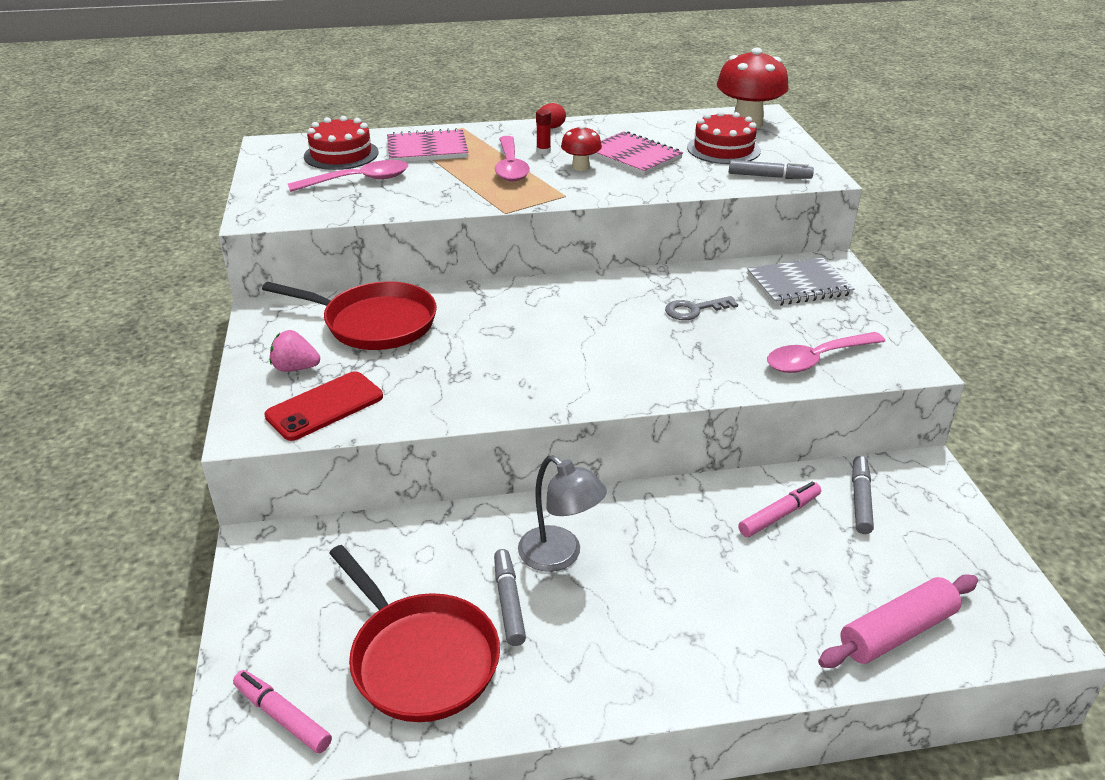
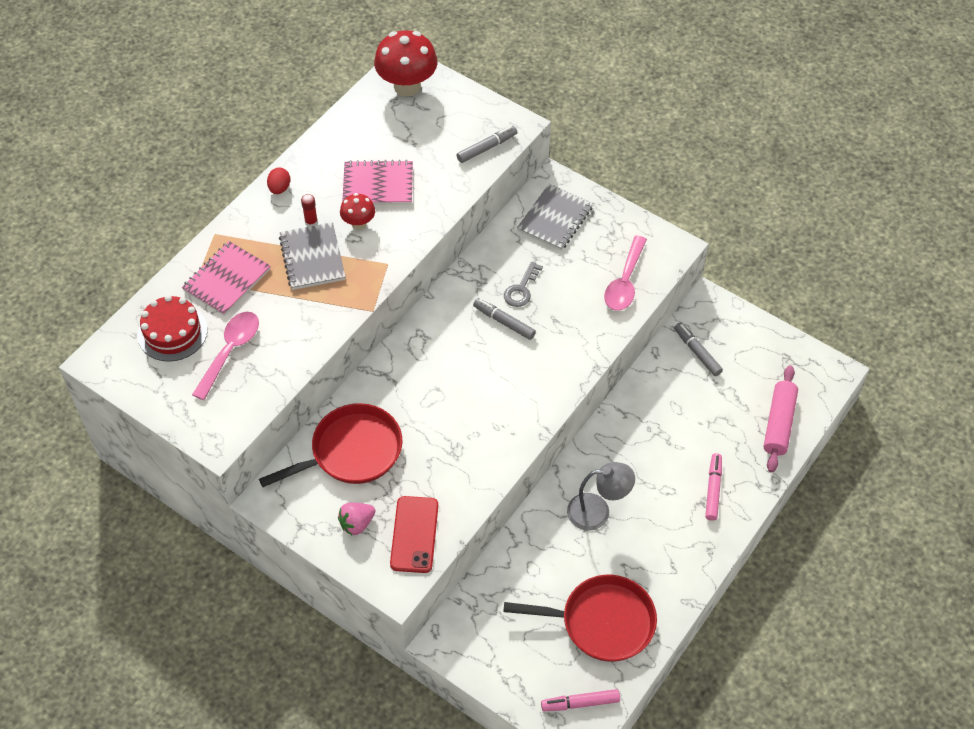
camera: 45 degrees left, 20 degrees up
(508, 602) = (605, 558): grey marker -> grey marker (504, 322)
(510, 167) = (312, 258): pink spoon -> grey notebook
(723, 149) = (426, 133): red cake -> none
(779, 515) = (670, 395): pink marker -> pink marker (713, 490)

